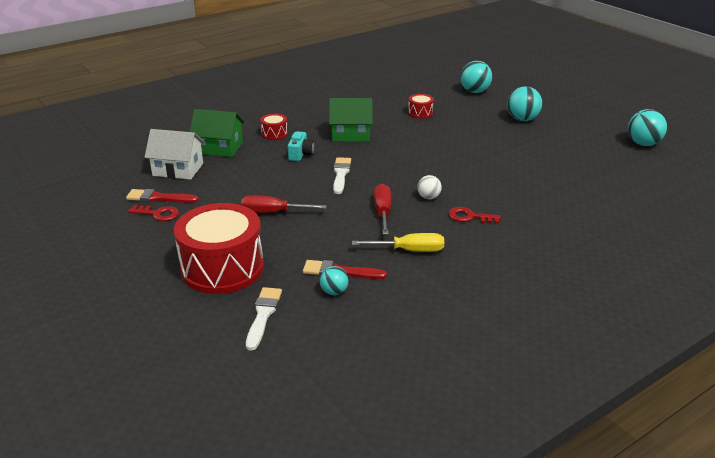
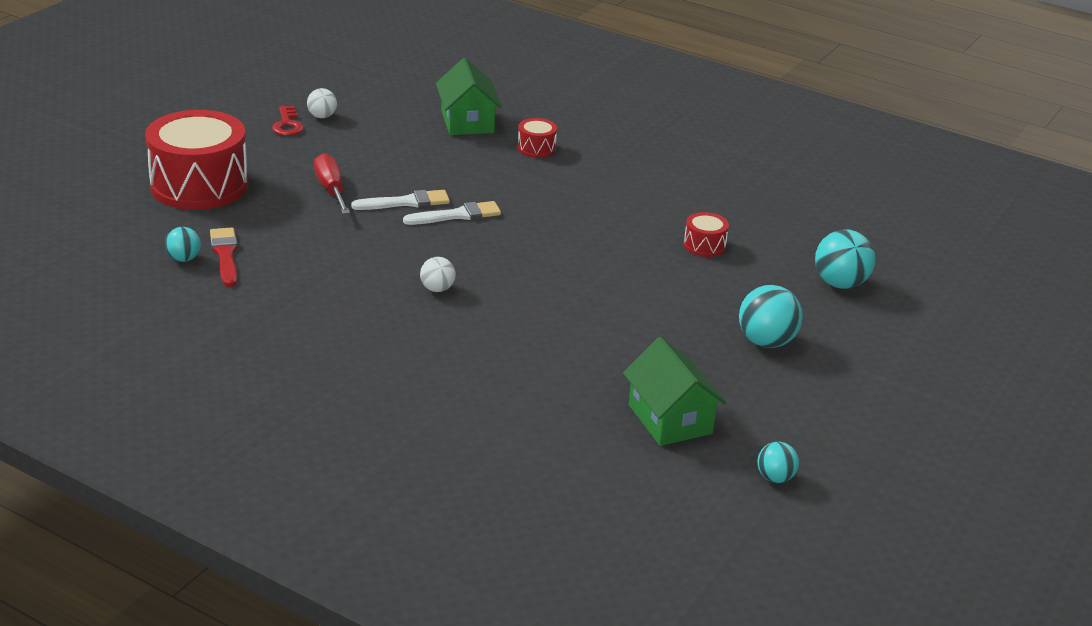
camera: 65 degrees right, 0 degrees up
(159, 198) = (322, 116): red brush -> white ball
(178, 169) = (394, 111): white house -> none
(263, 315) = (124, 226): white brush -> white brush (406, 202)
(300, 154) = (492, 177): turquoise camera -> none
(351, 134) = (580, 202): green house -> green house (670, 419)
(383, 212) = (376, 261): red screwdriver -> none
(409, 250) = (294, 293): yellow screwdriver -> none
(469, 217) = (403, 327): red key -> none
(643, 144) = (775, 478): turquoise ball -> turquoise ball, size x0.58

